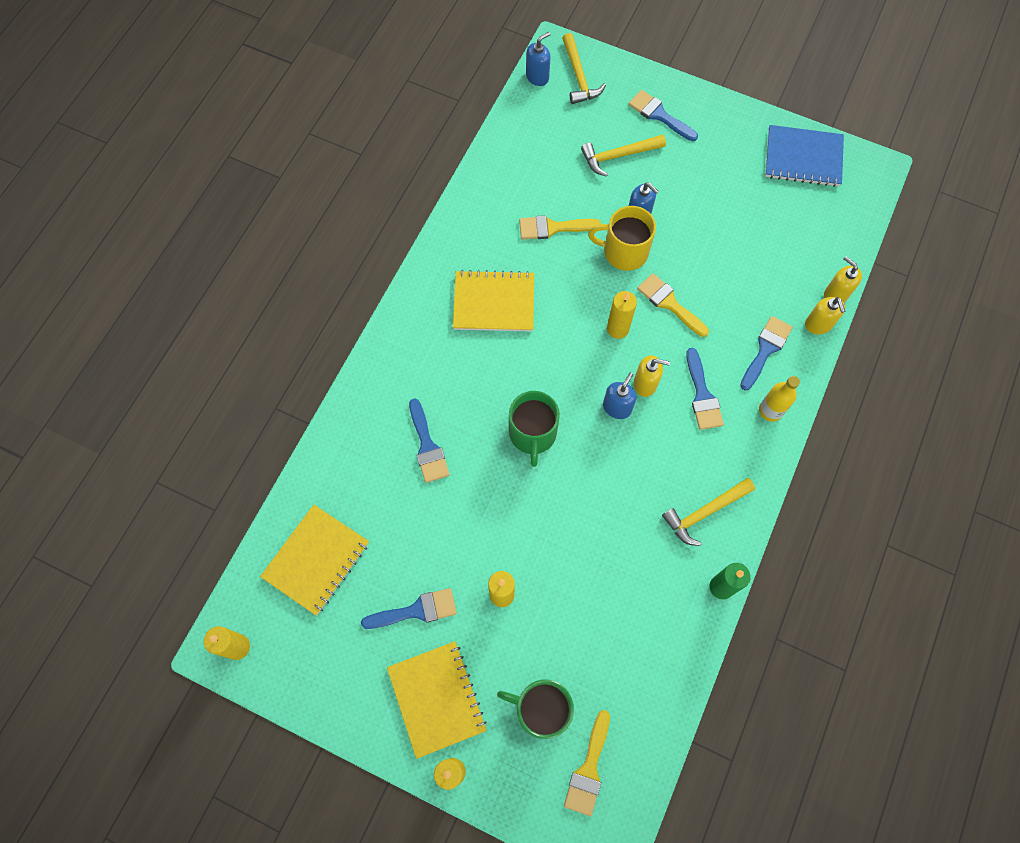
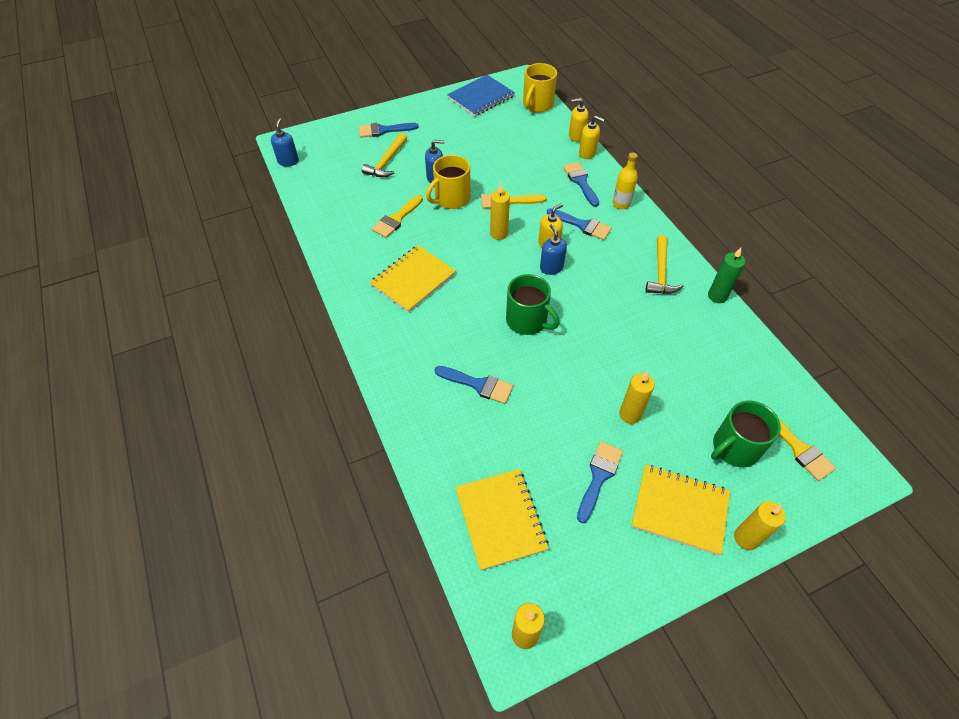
camera: 50 degrees left, 15 degrees down
(579, 76) = (313, 145): yellow hammer -> none
(849, 219) = (537, 104): none -> yellow mug

